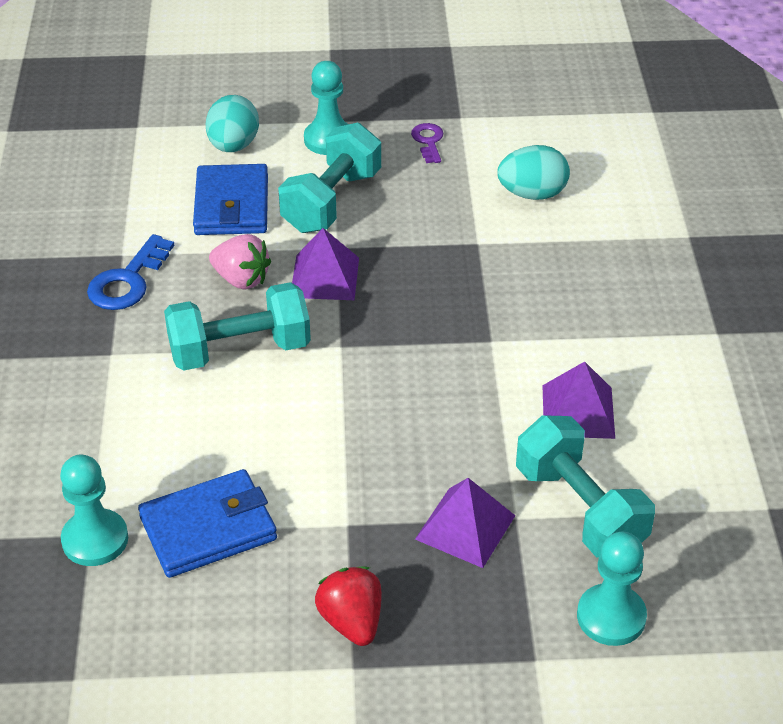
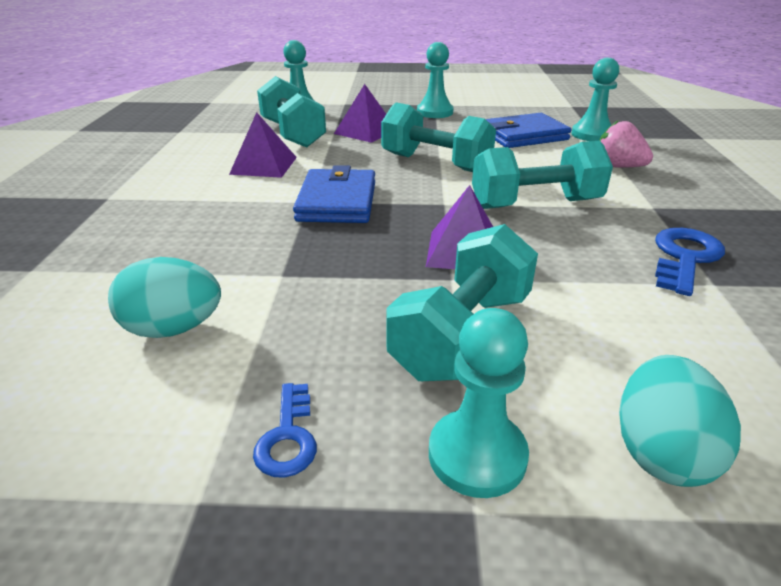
camera: 175 degrees left, 10 degrees down
(231, 205) = (607, 336): blue wallet -> blue wallet (337, 201)
(241, 279) = (556, 253): pink strawberry -> pink strawberry (618, 167)
(350, 431) = (435, 163): none -> turquoise dumbbell
(352, 621) = (435, 112): red strawberry -> turquoise pawn
(428, 141) = (288, 437): purple key -> blue key

